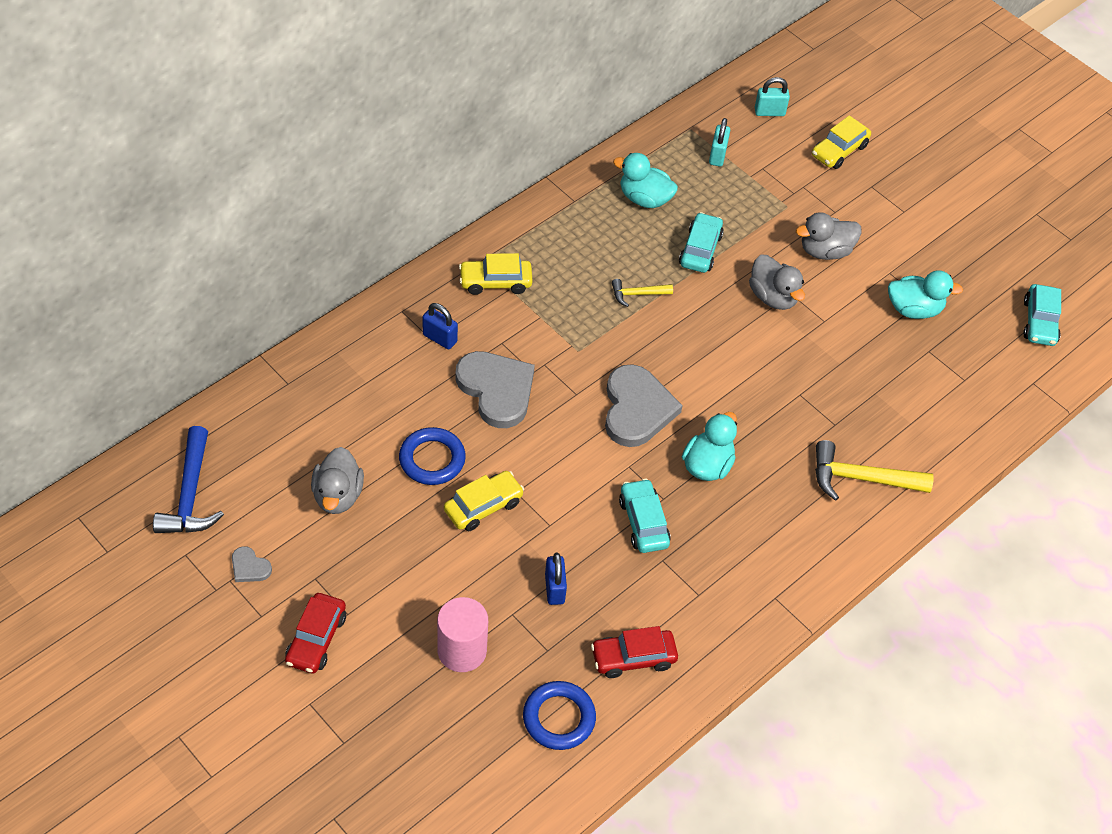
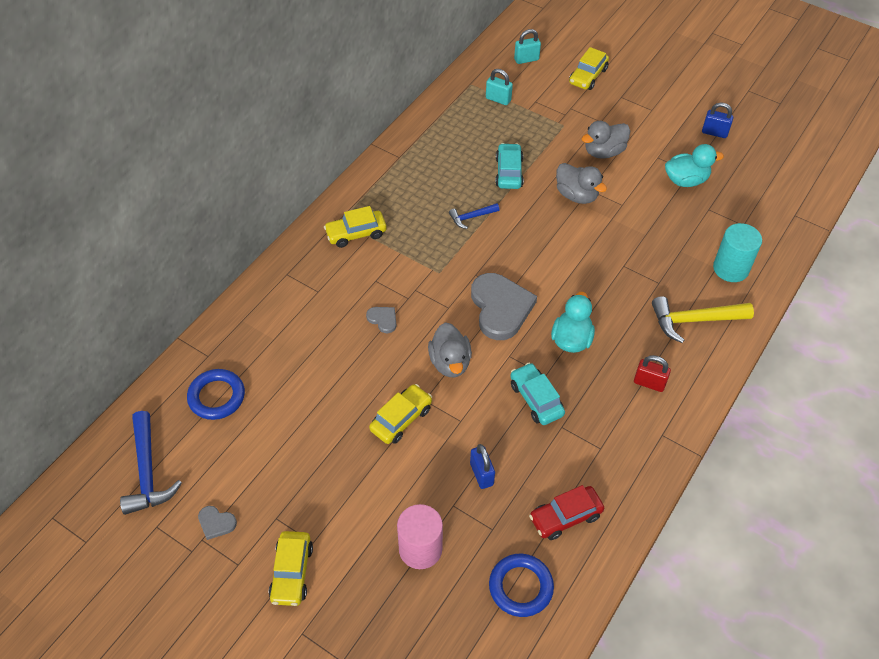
camera: 10 degrees left, 0 degrees up
(316, 639) = (292, 572): red car -> yellow car
(338, 495) = (276, 440): grey duck -> grey duck (450, 362)
(432, 459) = (347, 390): blue ring -> blue ring (216, 397)
(440, 338) = (324, 289): blue padlock -> blue padlock (714, 132)
(496, 390) = (383, 319): grey heart -> grey heart, size x0.45
(637, 294) = (471, 217): yellow hammer -> blue hammer
(644, 199) = (453, 143): turquoise duck -> none
(717, 155) = (498, 99): turquoise padlock -> turquoise padlock turned 60 degrees counterclockwise
(781, 537) = (649, 383): none -> red padlock
(928, 428) = (731, 268): none -> turquoise cylinder
(1039, 322) = (781, 168): turquoise car -> none

